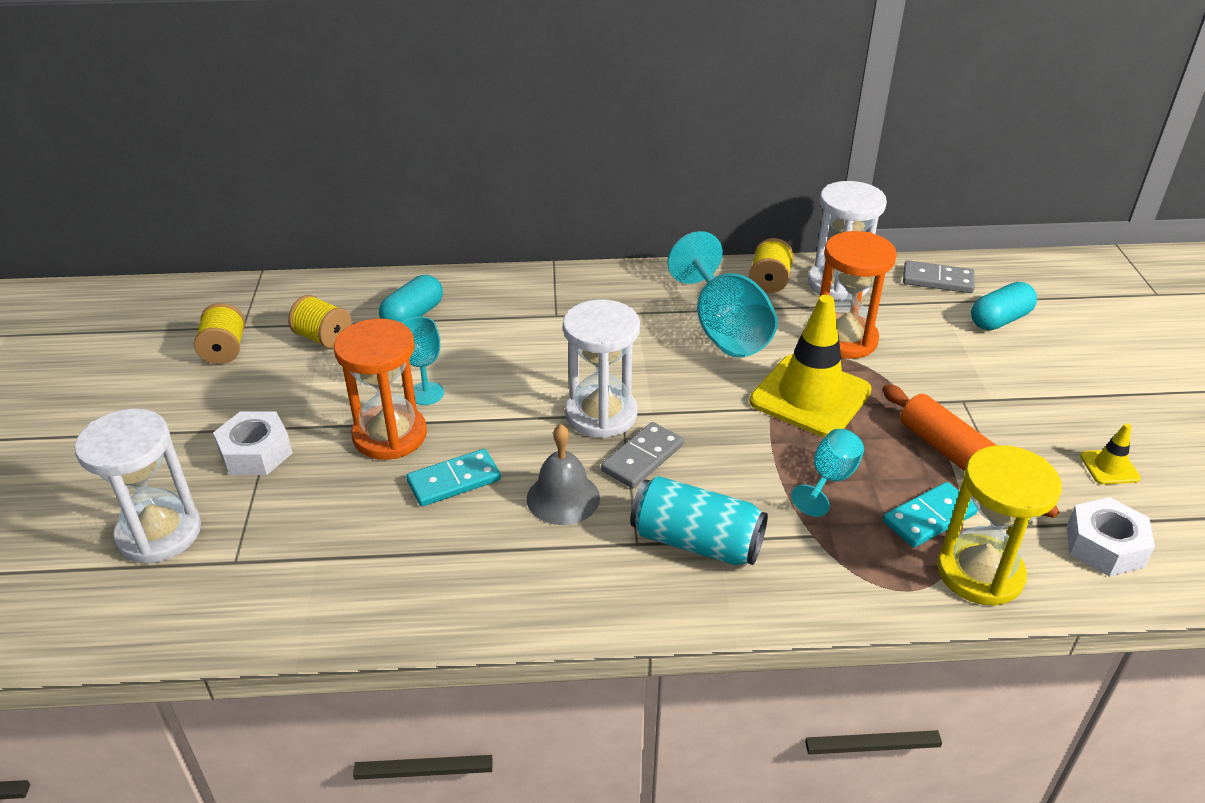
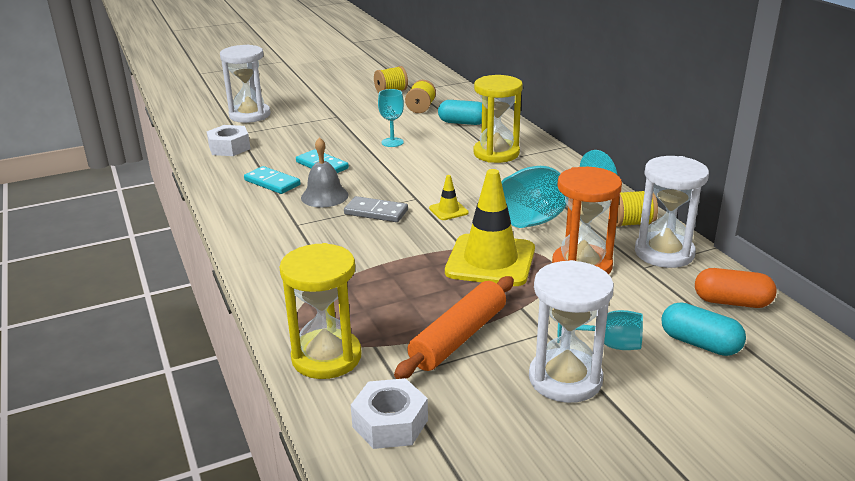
camera: 70 degrees right, 10 degrees down
(256, 453) = (316, 118): white nut -> white nut (229, 147)
(390, 435) = (349, 142): orange hourglass -> none
(535, 316) = (496, 153): none -> yellow hourglass
(601, 414) = (410, 192): white hourglass -> white hourglass (565, 379)
(696, 542) = (306, 242): turquoise can -> none
(829, 479) = (396, 281): turquoise goblet -> turquoise goblet (608, 344)
(929, 517) = (378, 328): turquoise domino -> turquoise domino (272, 182)
(937, 280) = (732, 302): grey domino -> orange capsule
(1109, 467) = (507, 424): yellow traffic cone -> yellow traffic cone (448, 210)

